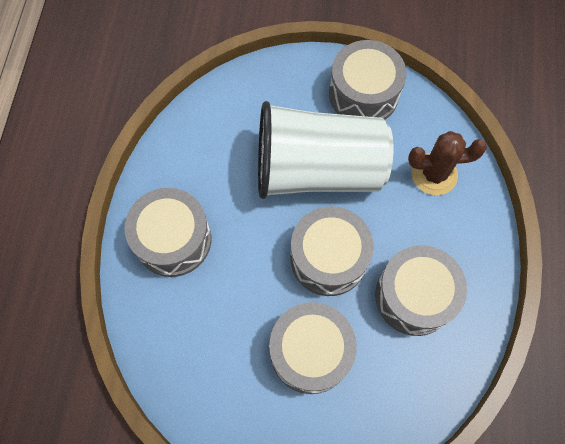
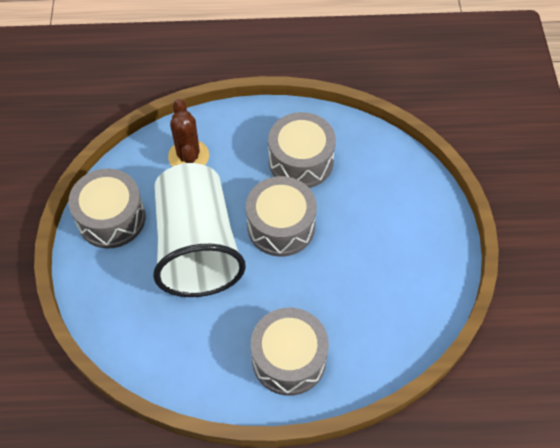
camera: 100 degrees left, 10 degrees down
(310, 352) = (364, 228): grey drum -> none

